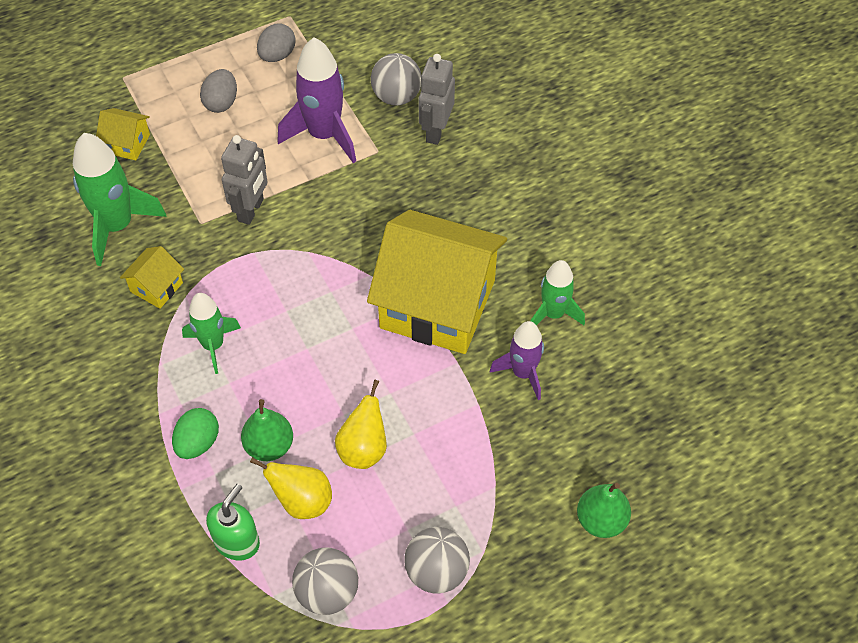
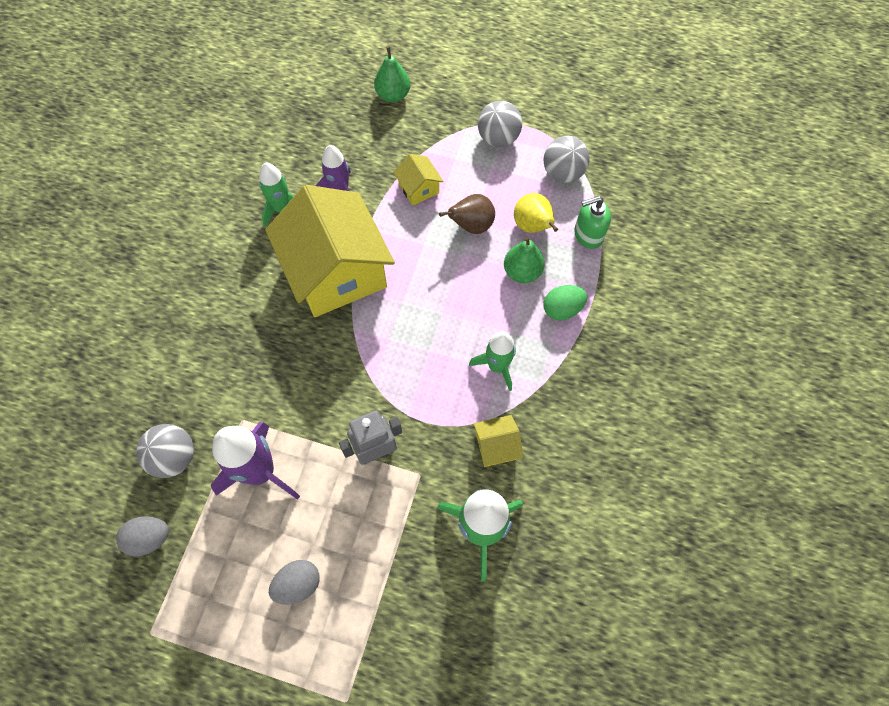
camera: 135 degrees left, 10 degrees up
(127, 144) = (406, 612): yellow house -> yellow house (418, 188)
(277, 55) = (207, 594): grey egg -> grey egg (149, 538)
(363, 449) = (471, 226): yellow pear -> brown pear
(435, 131) = (187, 399): grey robot -> none

